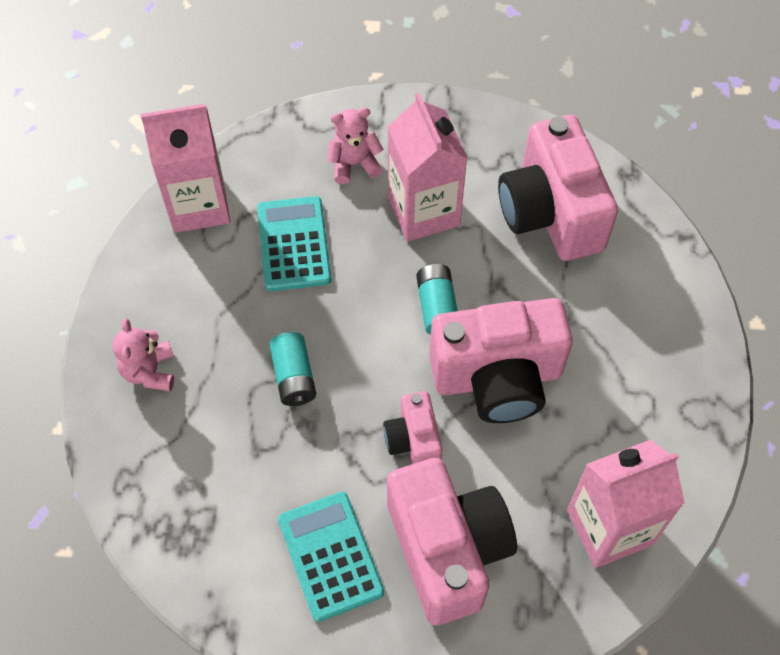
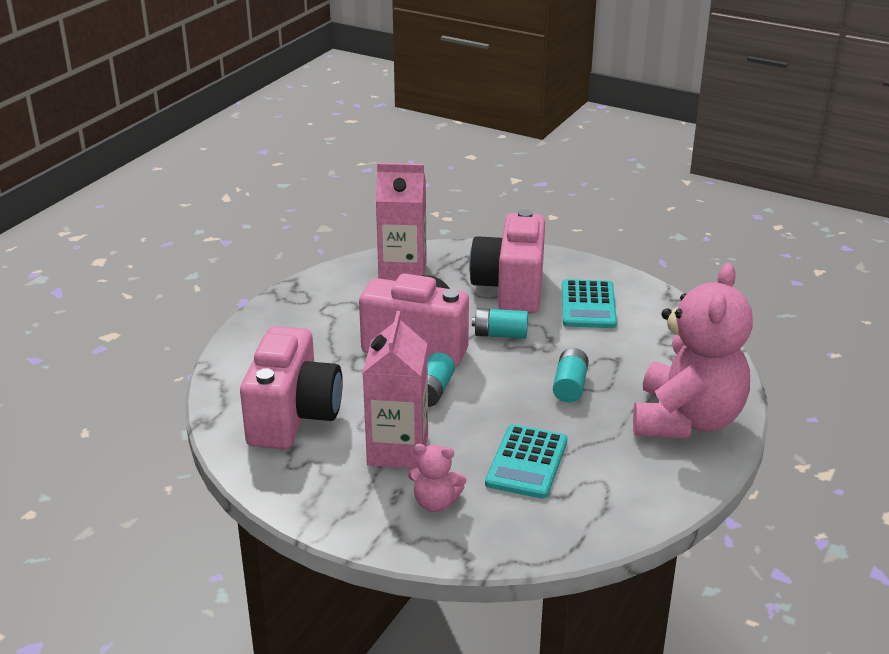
camera: 155 degrees left, 30 degrees down
(149, 371) = (686, 420): pink teddy bear -> pink teddy bear, size x2.31
(198, 205) = (603, 517): pink carton -> none
(413, 440) = (500, 334): pink camera -> turquoise battery

